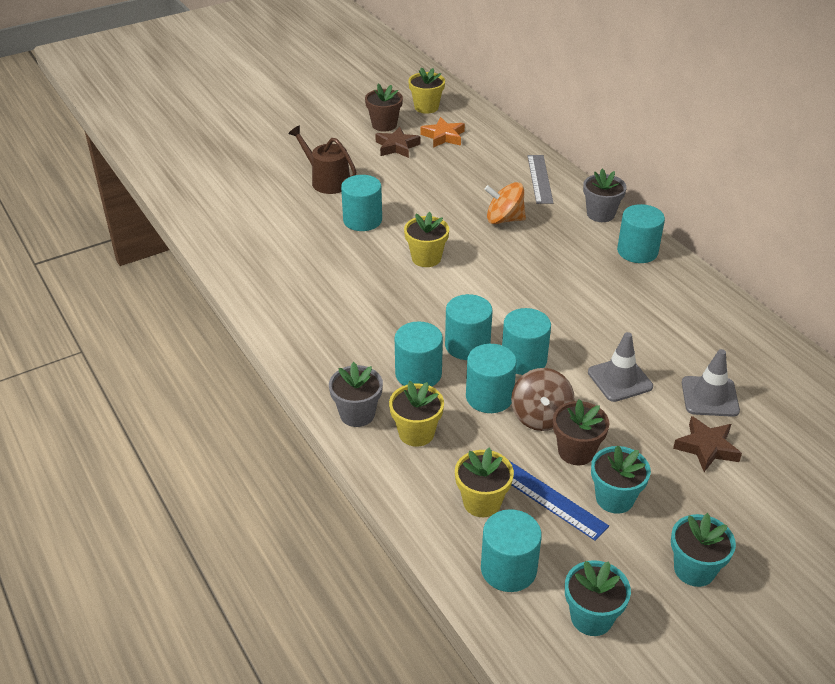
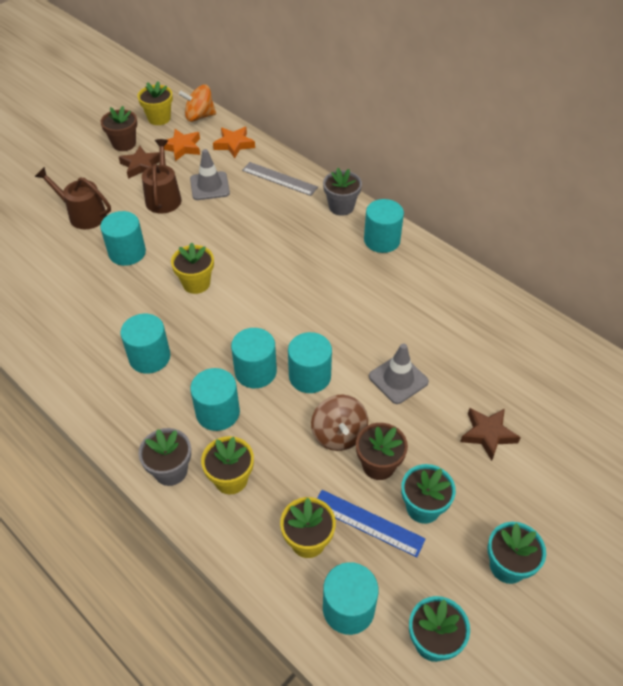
camera: 15 degrees left, 10 degrees up
(412, 178) = (163, 197): none -> brown watering can
(489, 397) = (288, 423): turquoise cylinder -> turquoise cylinder (149, 357)
(499, 141) = (234, 144): none -> orange star
(504, 219) = (257, 228): orange spinning top -> orange spinning top (199, 116)
(539, 179) = (279, 179): grey ruler -> grey ruler turned 45 degrees counterclockwise
(709, 397) = (478, 380): grey traffic cone -> grey traffic cone (209, 186)

